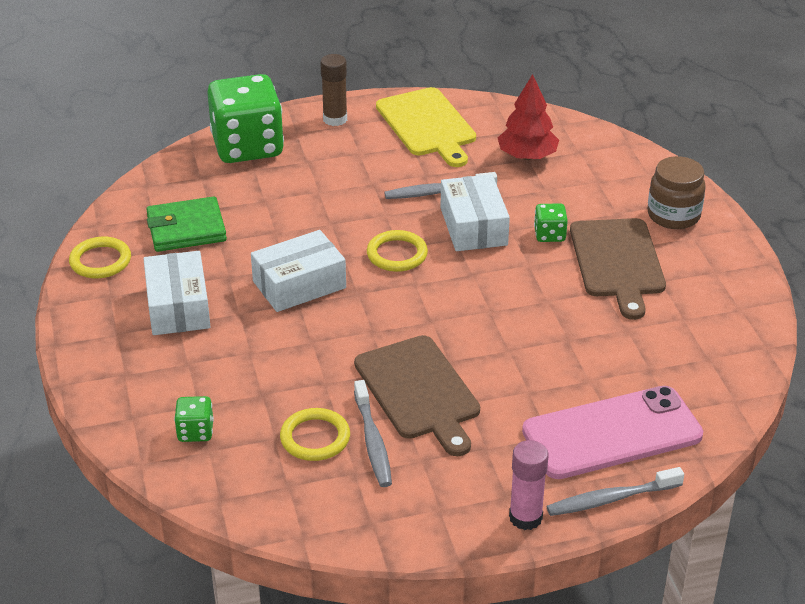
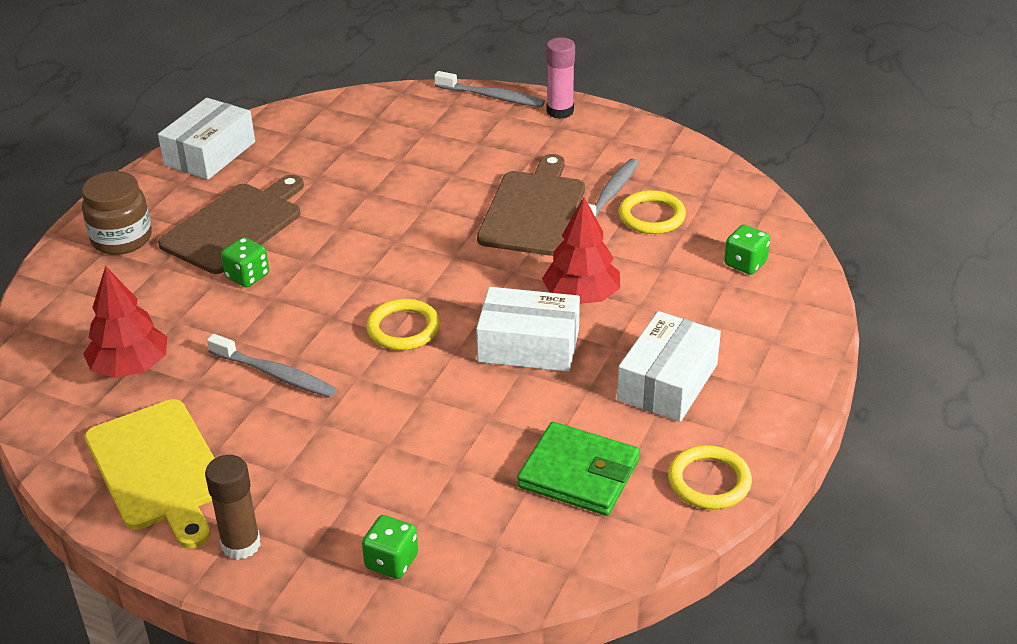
camera: 140 degrees left, 0 degrees up
(247, 147) = (391, 561): green dice -> green dice, size x0.42
(299, 337) = (581, 296): none -> red tree
(427, 125) = (158, 469): yellow cutting board -> yellow cutting board turned 135 degrees clockwise
(473, 226) = (297, 319): white box -> white box (210, 153)
(612, 433) = (436, 125): pink phone -> none

